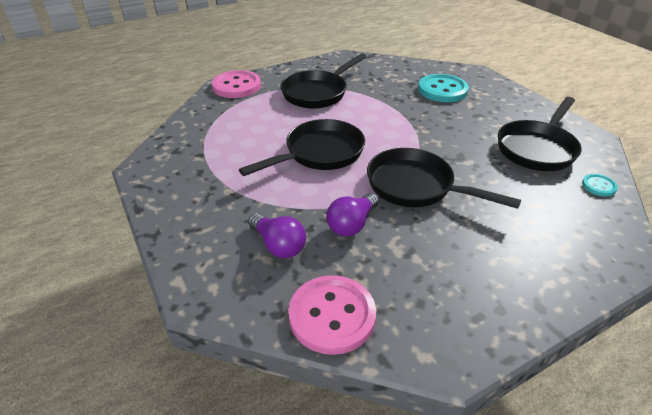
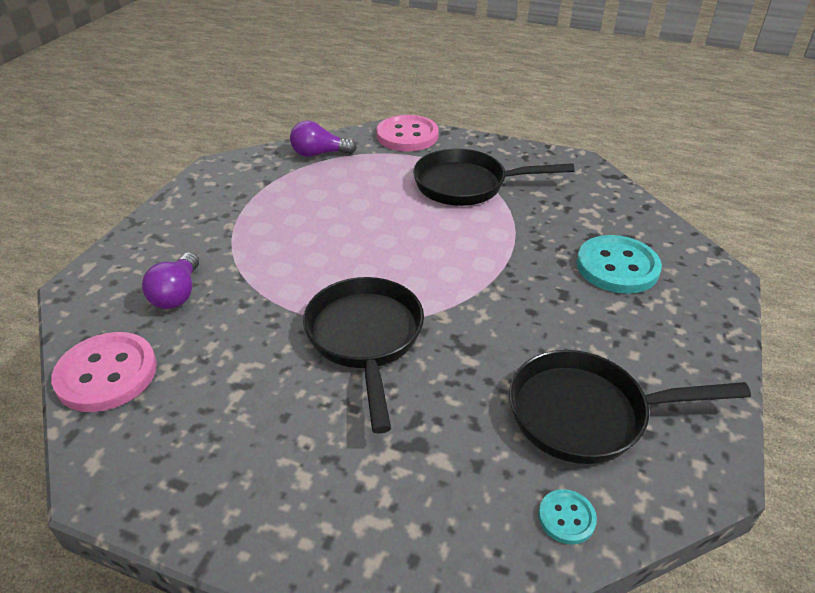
camera: 50 degrees right, 0 degrees up
(319, 153) = (349, 244): black pan -> none
(352, 224) = (250, 323): purple light bulb -> purple light bulb (319, 154)

